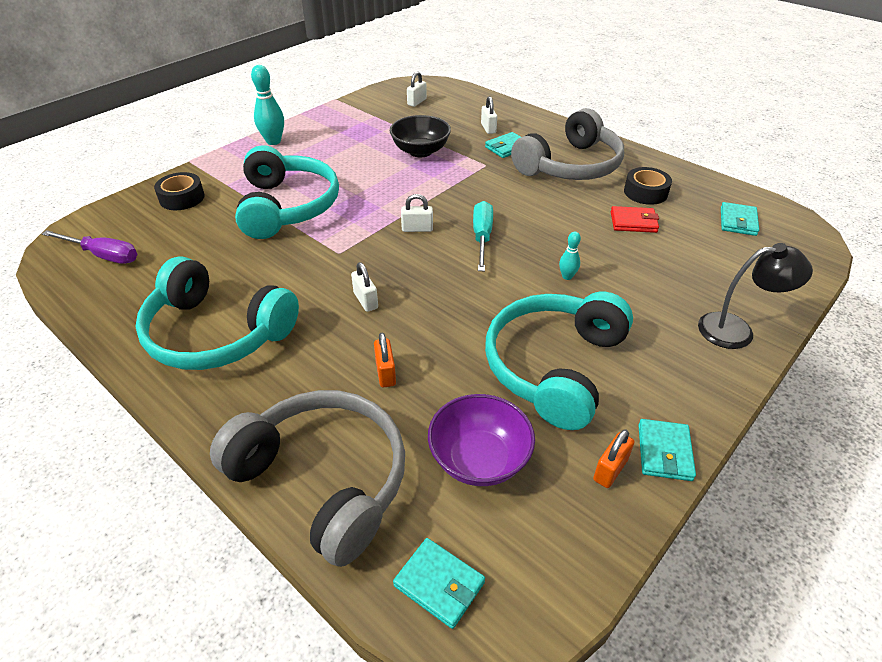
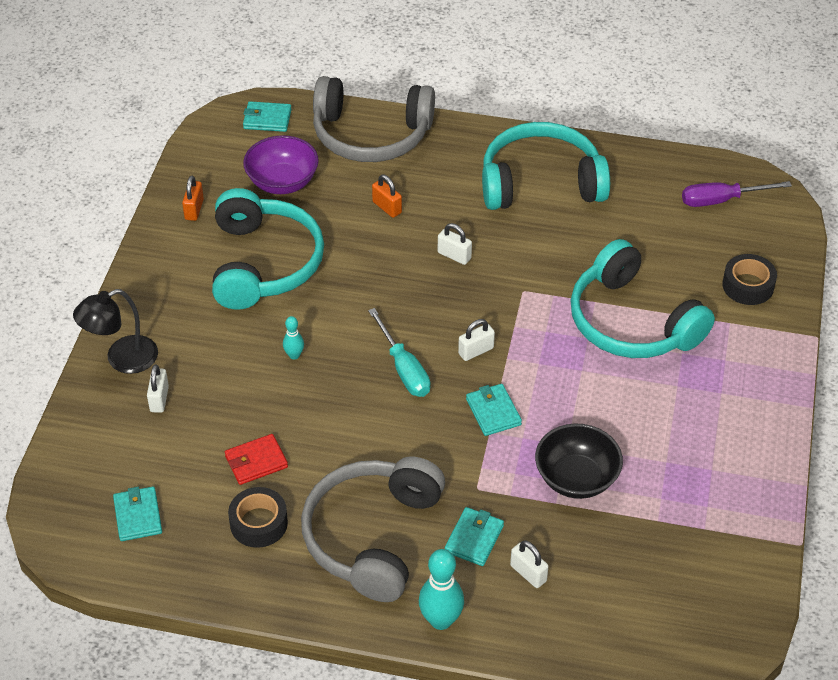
camera: 150 degrees right, 5 degrees up
(273, 141) = (768, 412): turquoise bowling pin -> turquoise bowling pin (441, 620)
(417, 102) = (680, 595): white padlock -> white padlock (159, 399)
(664, 452) = (161, 234): turquoise wallet -> turquoise wallet (493, 412)

